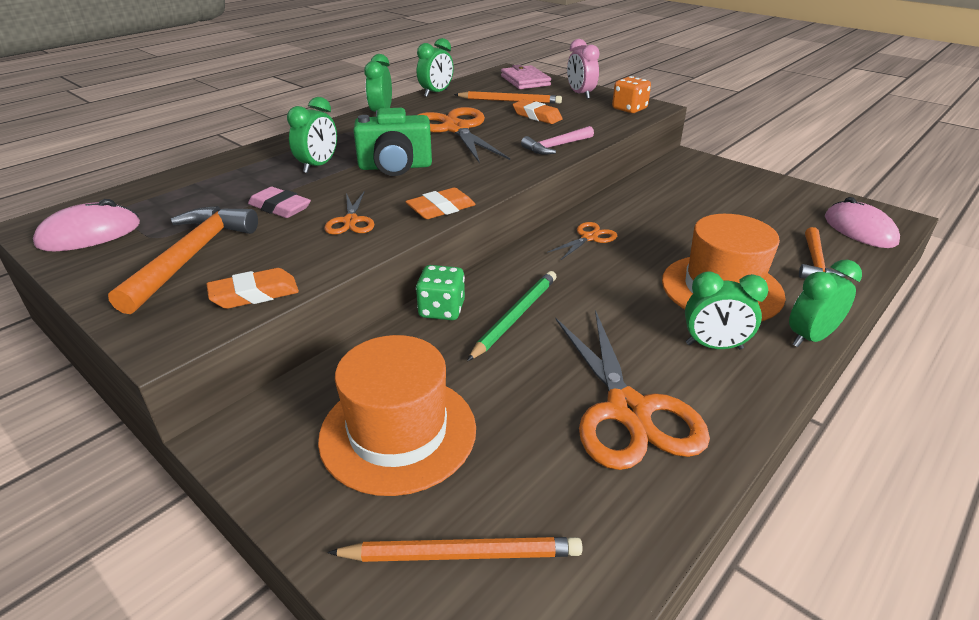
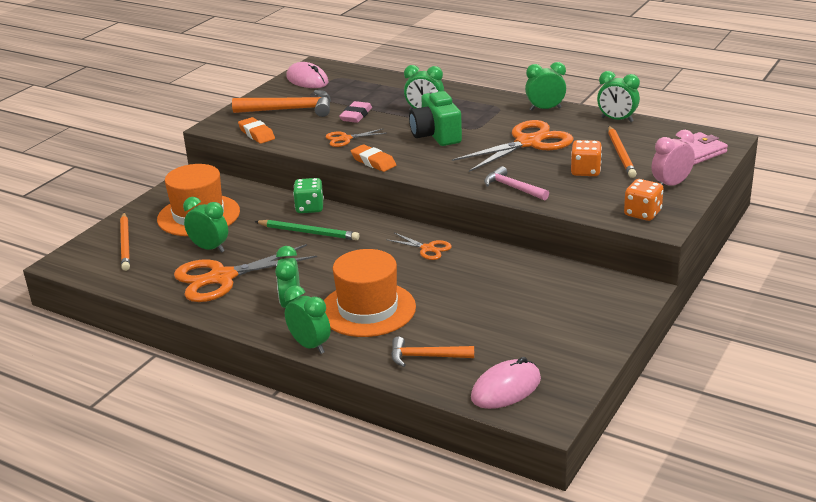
camera: 80 degrees right, 5 degrees down
(527, 422) = (210, 248): none -> green clock
(537, 116) = (585, 171): orange eraser -> orange dice

